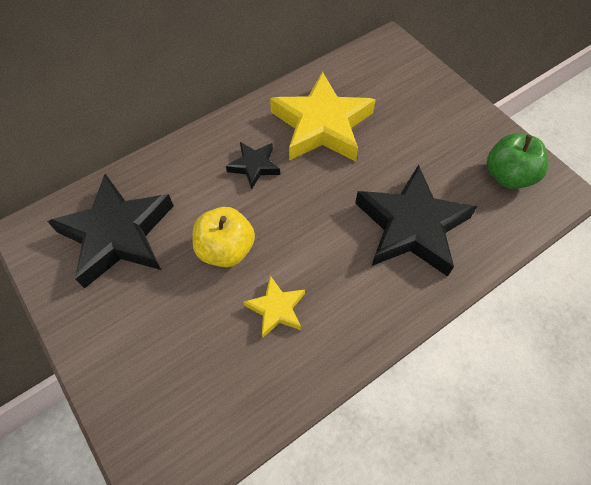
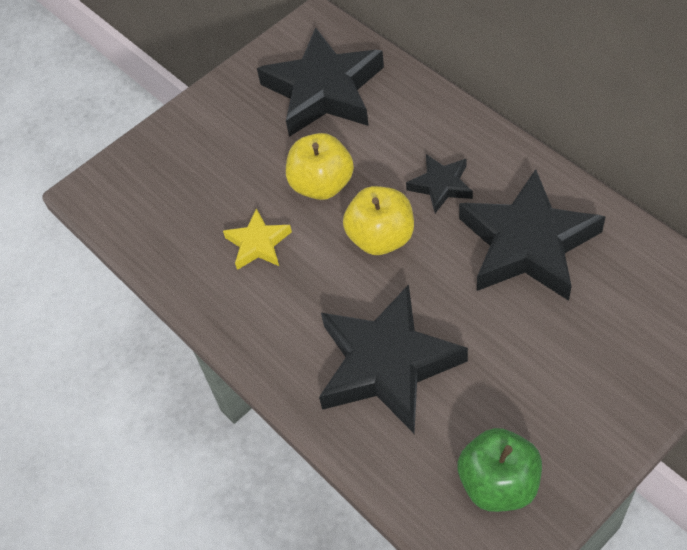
camera: 90 degrees right, 5 degrees down
(294, 213) = (381, 238): none -> yellow apple
(322, 125) = (528, 244): yellow star -> black star

